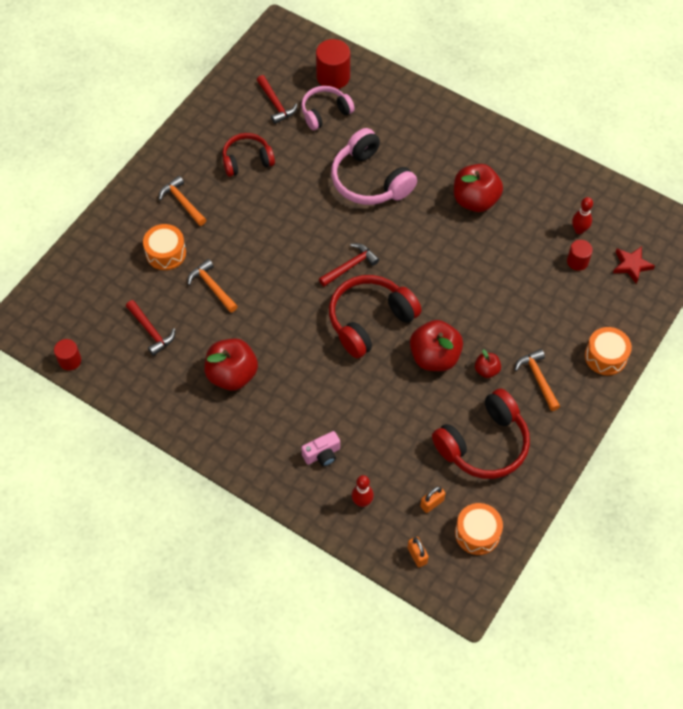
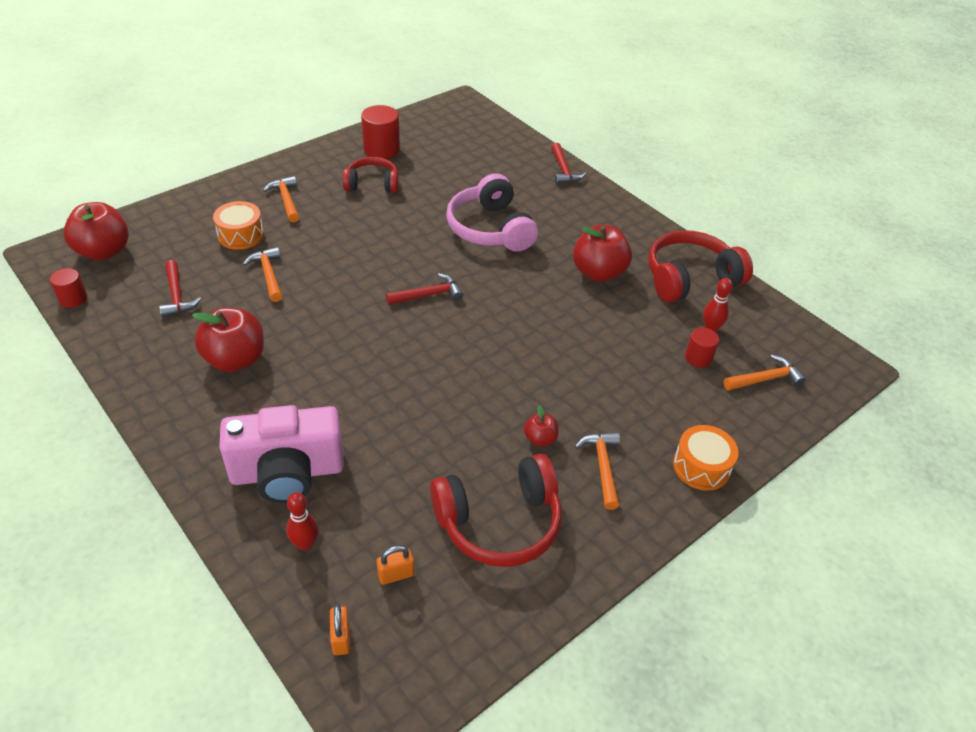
camera: 15 degrees right, 15 degrees down
(275, 104) = (427, 150): red hammer -> red hammer (563, 170)
(322, 454) = (287, 472): pink camera -> pink camera, size x2.20
(325, 112) = (472, 167): pink headphones -> none
(333, 77) = (495, 144): red cylinder -> red cylinder (381, 150)
(369, 320) = (423, 350): red headphones -> red headphones (690, 278)
(434, 357) = (481, 407): red apple -> red apple (104, 251)
(477, 533) = (439, 635): orange drum -> none
(631, 265) = (765, 379): red star -> orange hammer

